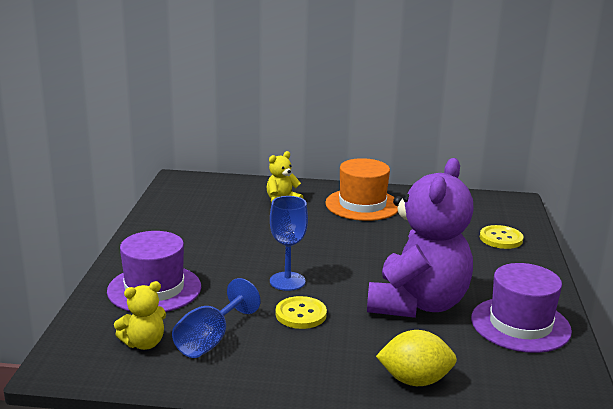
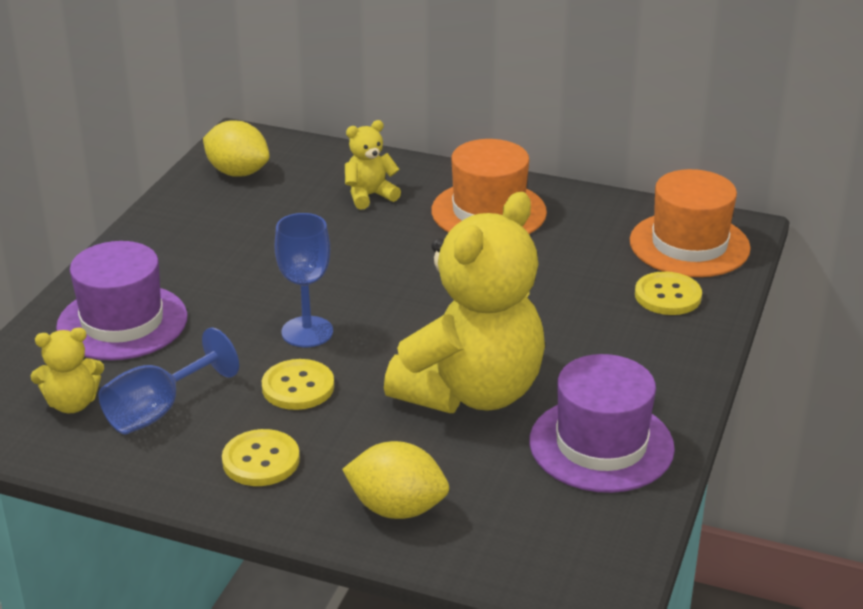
camera: 15 degrees right, 10 degrees up
(188, 197) = (238, 172): none -> yellow lemon
(302, 362) = (261, 460): none -> yellow button
(417, 304) = (471, 392): purple teddy bear -> yellow teddy bear
(494, 211) = (689, 245): none -> orange hat

